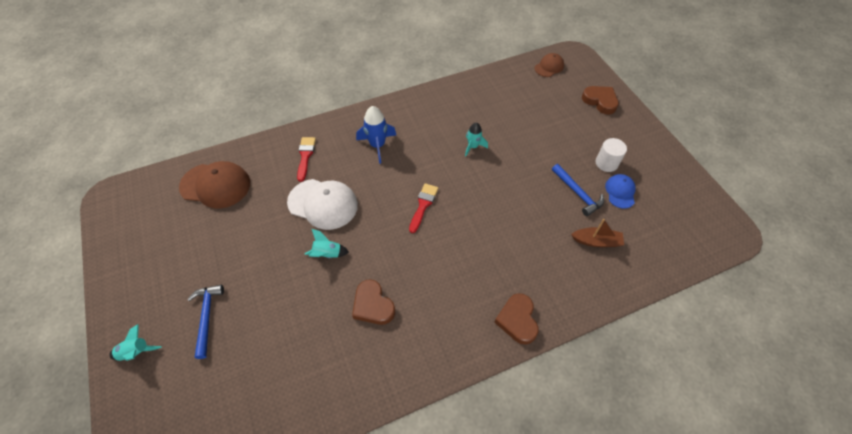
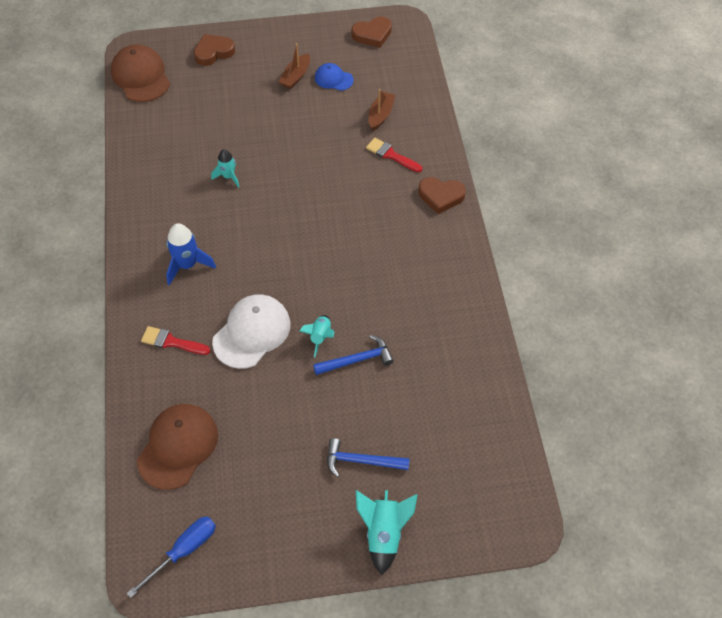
camera: 75 degrees left, 0 degrees up
(130, 213) = (183, 551): none -> blue screwdriver
(136, 352) = (384, 533): turquoise rocket -> turquoise rocket, size x1.56
(373, 305) = (393, 305): brown heart -> brown heart (372, 35)
(423, 205) = (289, 239): red brush -> red brush (391, 155)
(549, 67) = (141, 76): brown cap -> brown cap, size x1.81
(578, 193) = (323, 110): blue hammer -> blue hammer (358, 360)
(606, 163) = (296, 76): white cylinder -> brown boat

